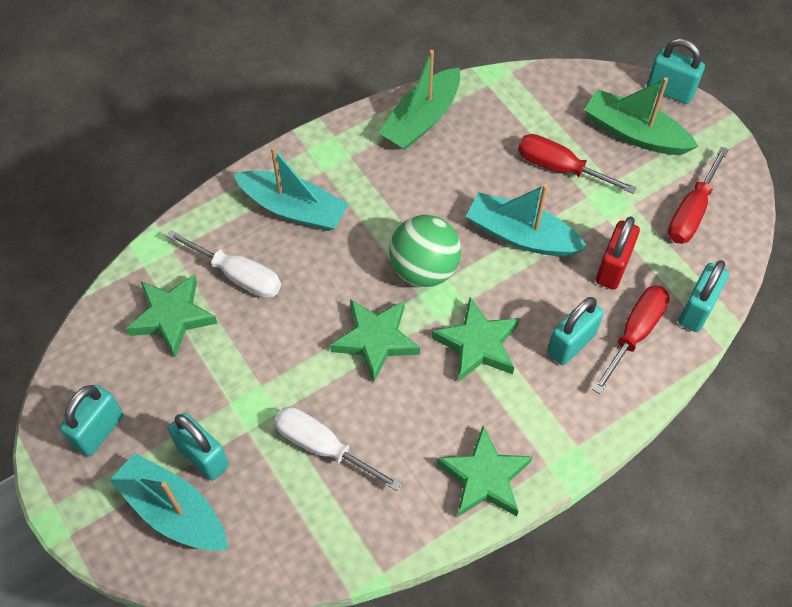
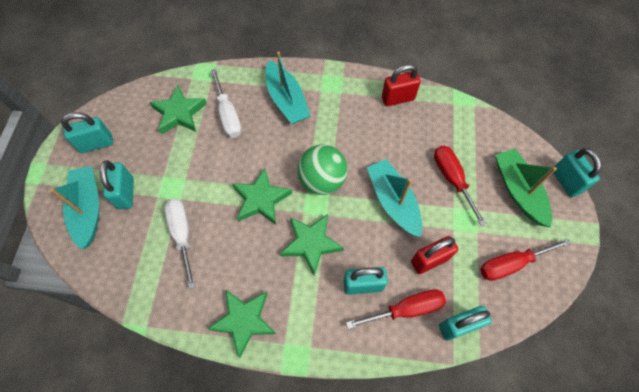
camera: 40 degrees right, 5 degrees up
(421, 119) = (398, 98): green boat -> red padlock

